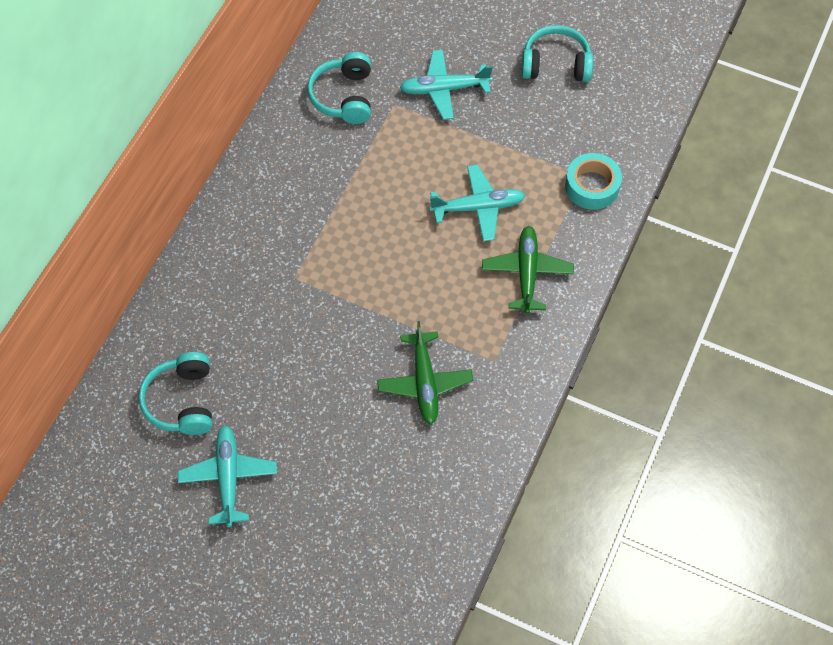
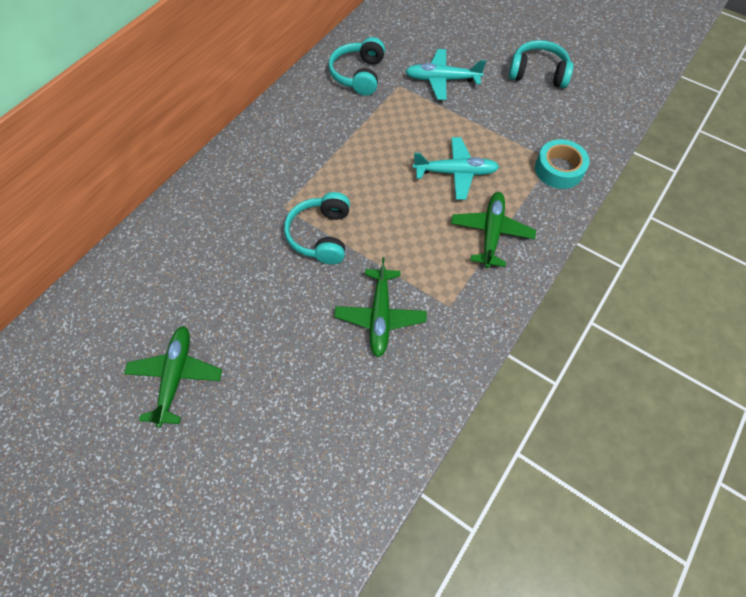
camera: 10 degrees right, 0 degrees up
(182, 401) = (155, 298): turquoise headphones -> turquoise headphones (321, 235)
(228, 477) = (176, 376): turquoise plane -> green plane

